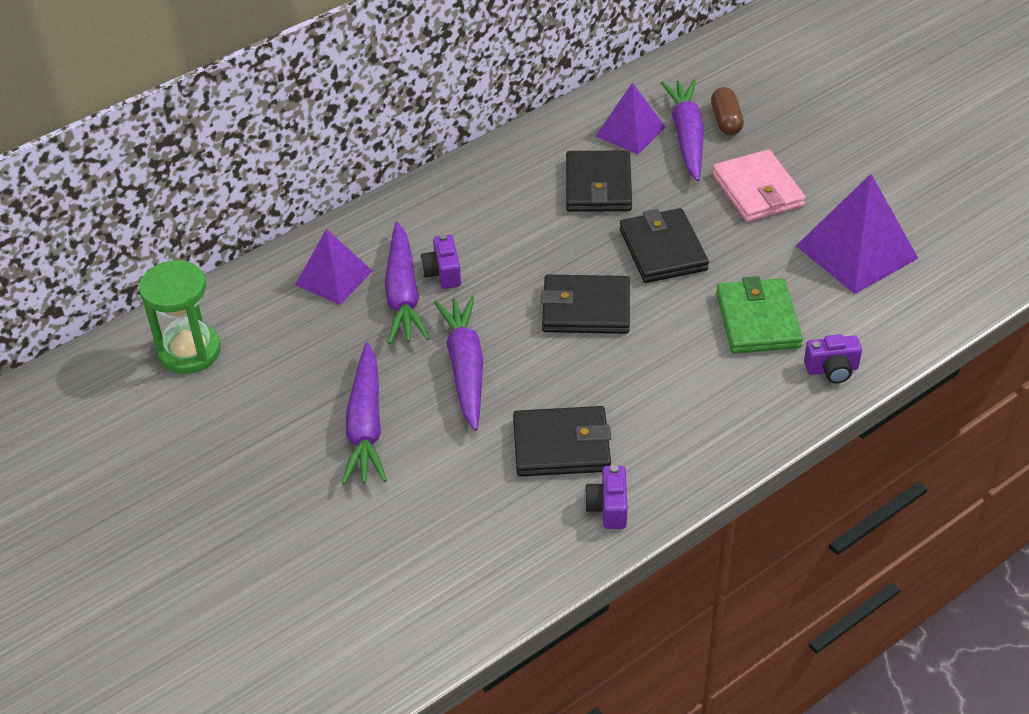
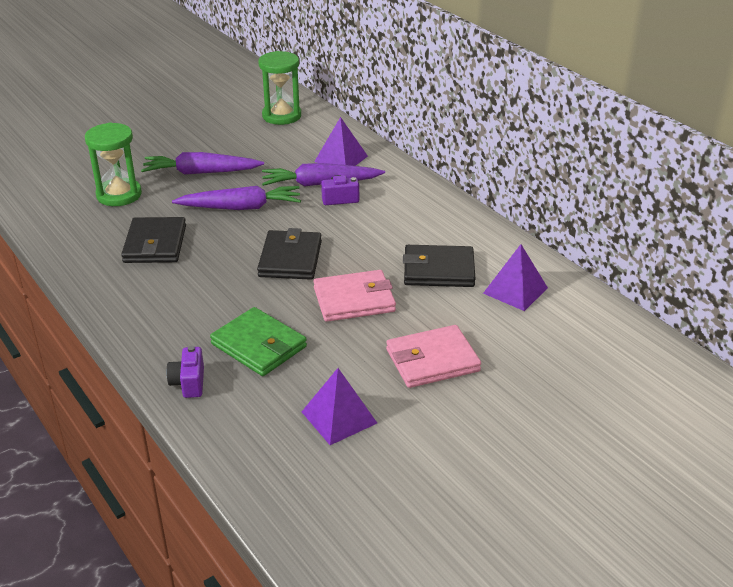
camera: 90 degrees right, 10 degrees down
(430, 512) = (119, 195): none -> green hourglass
(608, 507) = (91, 261): purple camera -> none
(663, 250) = (354, 300): black wallet -> pink wallet
(687, 136) = (511, 322): purple carrot -> none
(726, 121) = (538, 349): brown capsule -> none
(758, 320) = (259, 345): green wallet -> green wallet turned 45 degrees clockwise
(856, 251) = (339, 417): purple pyramid -> purple pyramid, size x0.65

